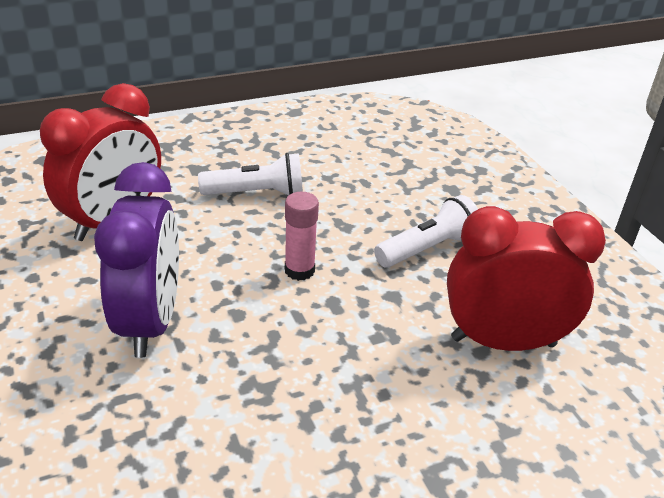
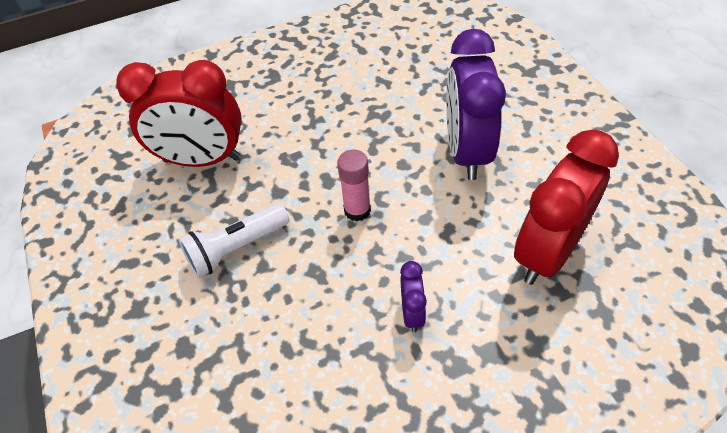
camera: 175 degrees left, 15 degrees up
(257, 193) = (412, 313): white flashlight -> purple clock

